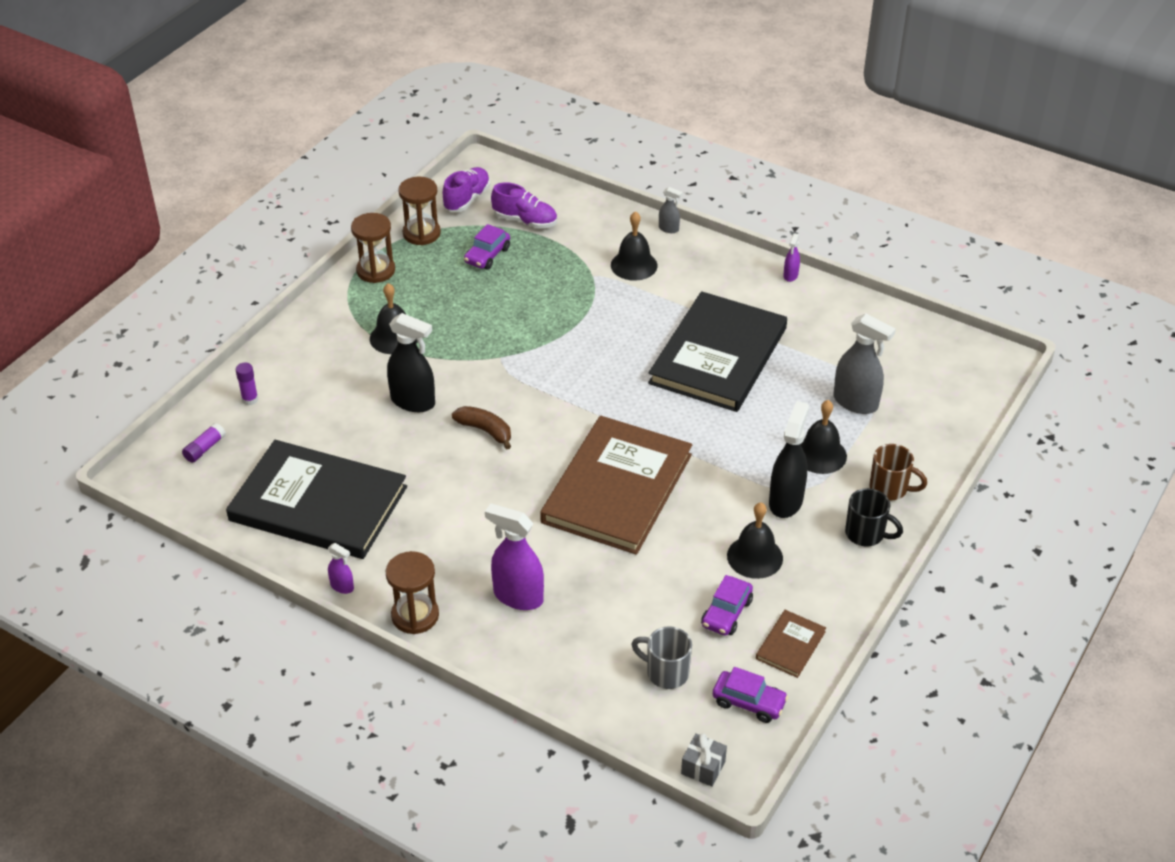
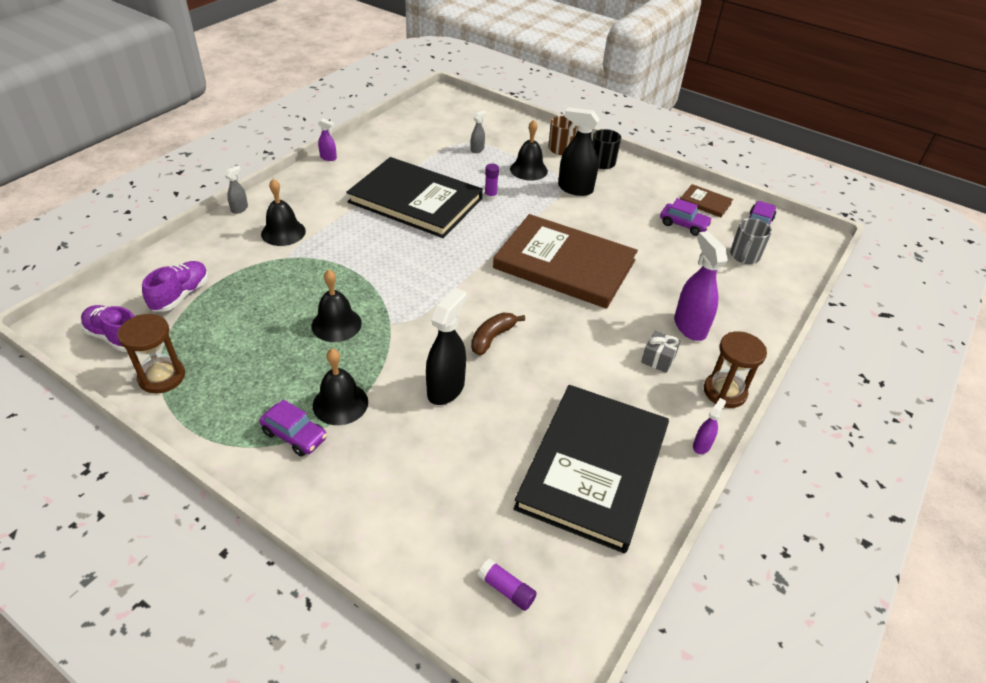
camera: 90 degrees left, 0 degrees up
(250, 399) = (422, 542): purple glue stick -> purple glue stick (490, 196)
(376, 270) = (214, 419): brown hourglass -> none
(487, 255) = (227, 325): purple car -> purple car (295, 435)
(518, 596) = (689, 326): purple spray bottle -> purple spray bottle turned 135 degrees clockwise
(703, 767) = (818, 248): grey gift -> grey gift (658, 359)
(755, 557) = (629, 207): black bell -> black bell (336, 324)
(856, 402) = (477, 149): grey spray bottle -> grey spray bottle, size x0.50

